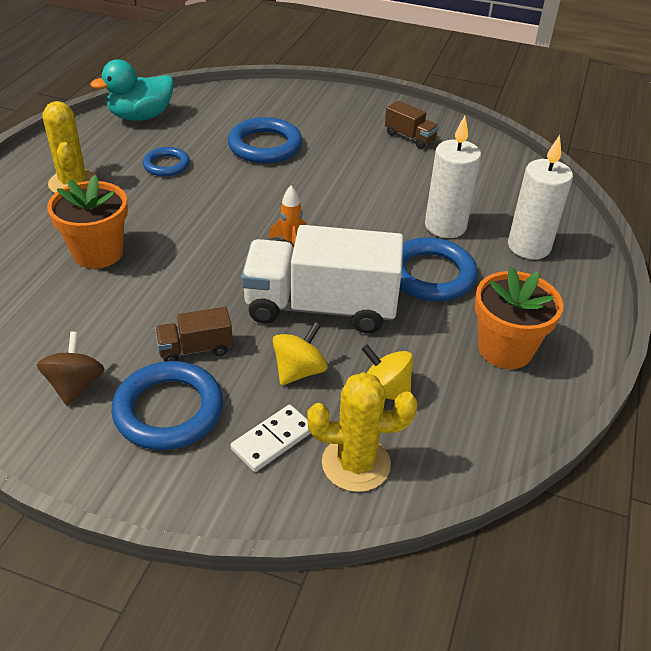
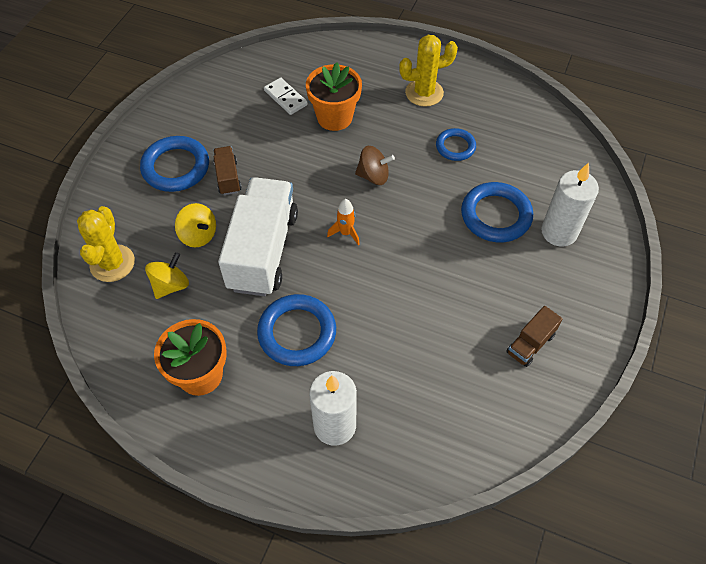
camera: 95 degrees right, 15 degrees up
(75, 385) = (204, 122): brown spinning top -> brown spinning top (373, 176)
(141, 116) = (535, 123): turquoise duck -> none
(273, 440) = (141, 220): white domino -> white domino (285, 98)
(445, 226) = (368, 355): white candle -> white candle (559, 232)

